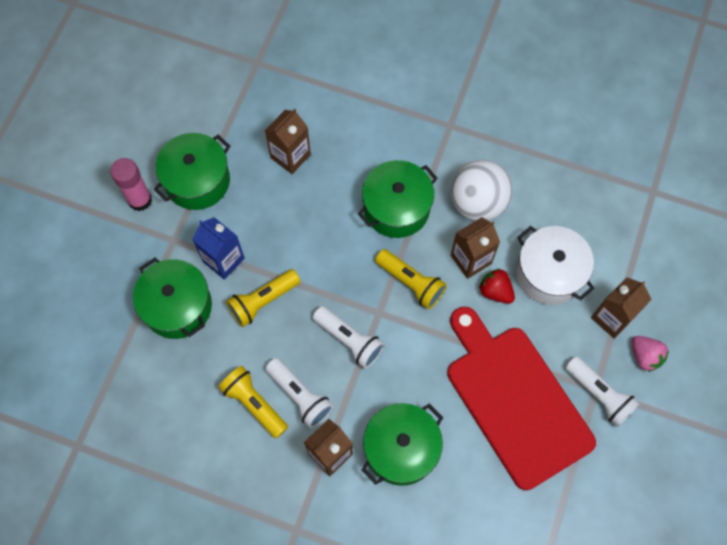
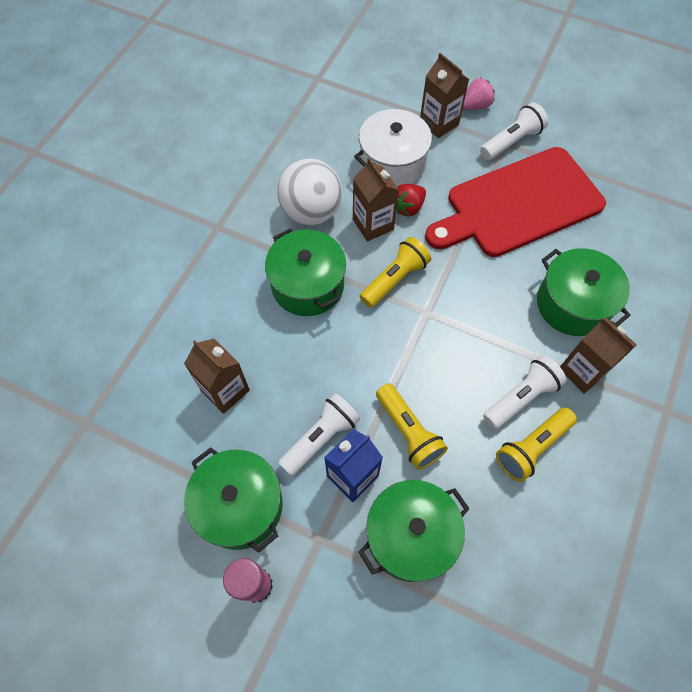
camera: 85 degrees left, 5 degrees down
(349, 340) = (457, 343): white flashlight -> white flashlight (321, 437)

